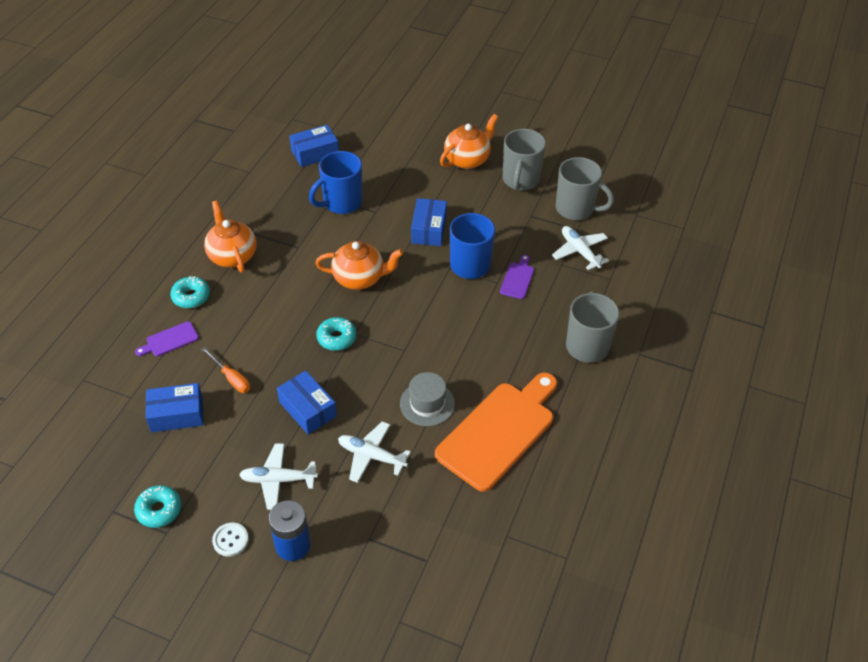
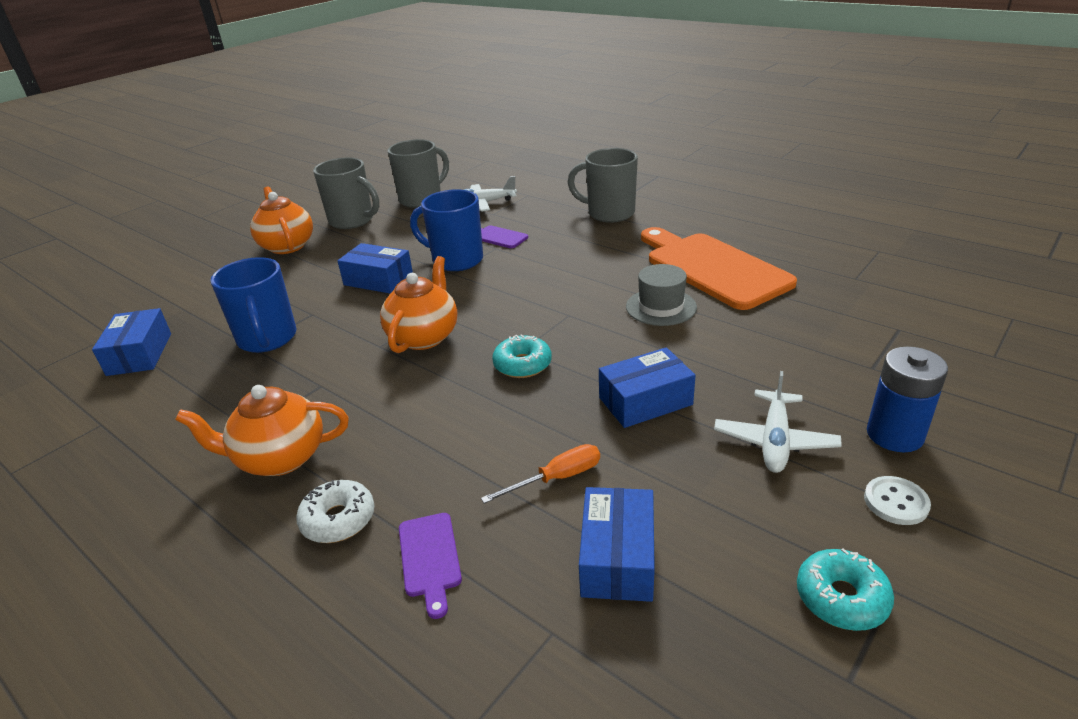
camera: 70 degrees left, 15 degrees down
(191, 297) = (338, 519): turquoise donut -> white donut
(371, 456) = (738, 354): white plane -> none

